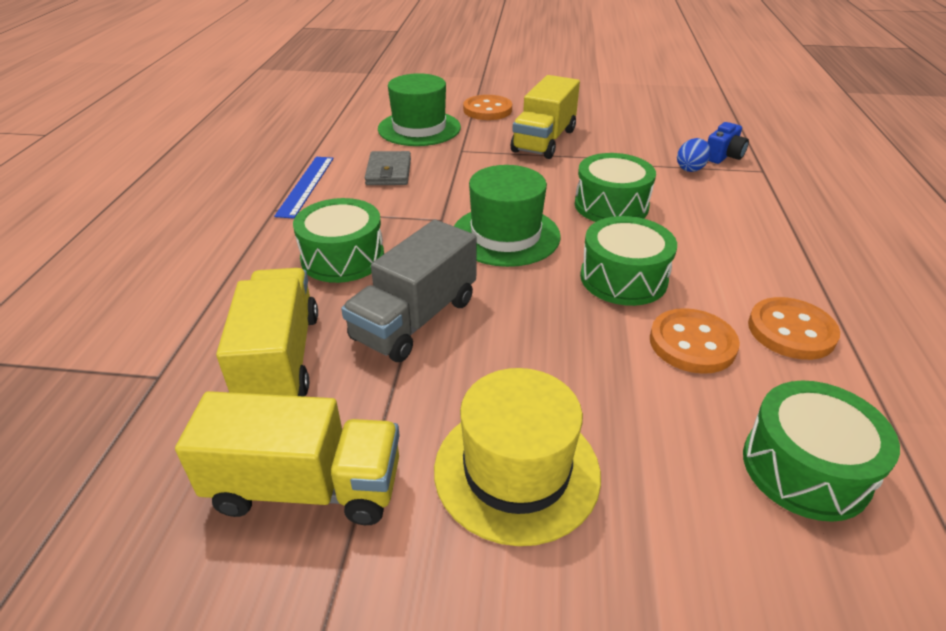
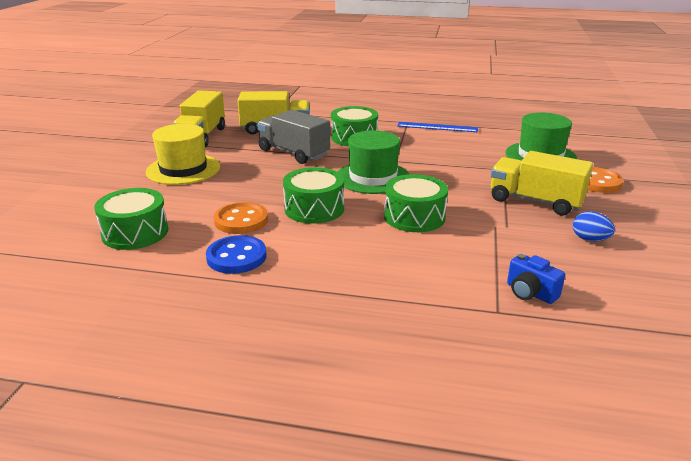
camera: 95 degrees right, 10 degrees down
(389, 172) = (460, 147): grey wallet -> none
(690, 168) = (493, 266): blue egg -> blue egg (590, 239)
(791, 331) = (236, 257): orange button -> blue button

